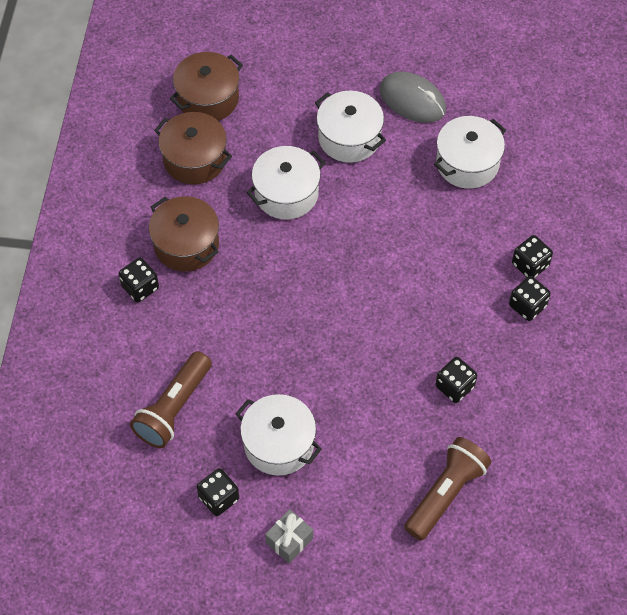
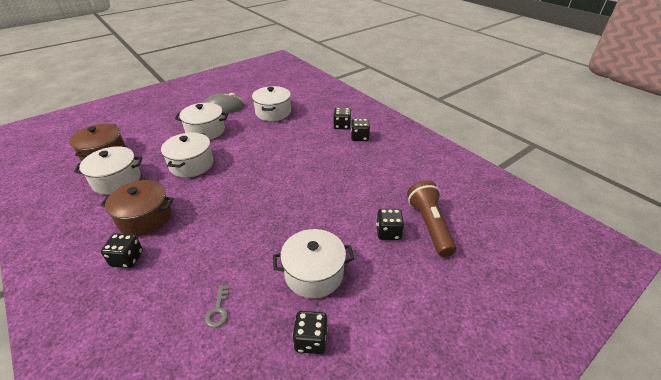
camera: 45 degrees left, 20 degrees down
(173, 408) = (218, 310): brown flashlight -> grey key
(195, 159) = (117, 180): brown pot -> white pot
(289, 540) = (387, 323): grey gift -> none
(454, 386) = (370, 181): black dice -> black dice (388, 232)

